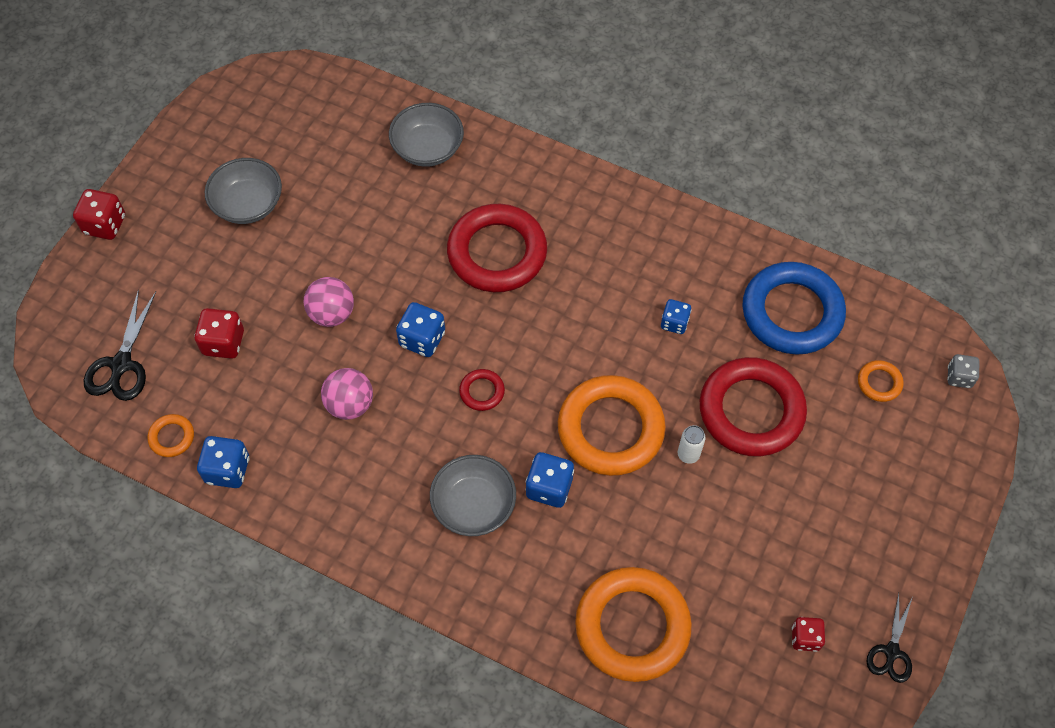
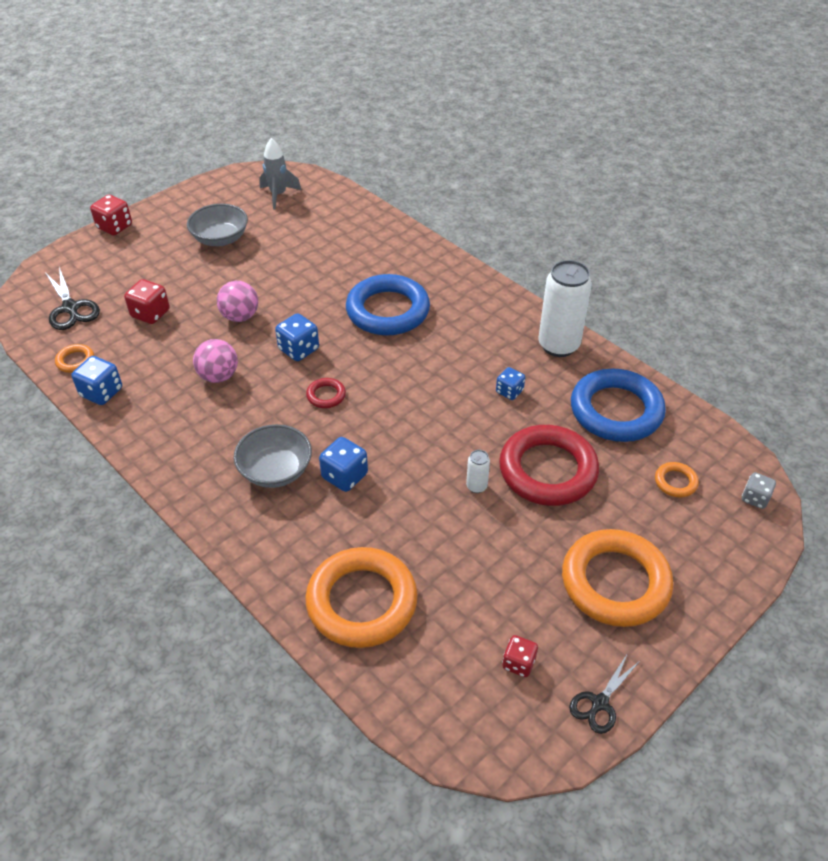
camera: 20 degrees right, 15 degrees down
(121, 364) = (70, 308): black scissors -> black scissors turned 60 degrees counterclockwise
(285, 114) = (278, 195): none -> grey rocket
(428, 148) = (370, 237): grey bowl -> none
(497, 253) = (388, 311): red ring -> blue ring
(610, 429) = (418, 450): orange ring -> orange ring (615, 582)
(702, 244) = (558, 345): none -> white can

